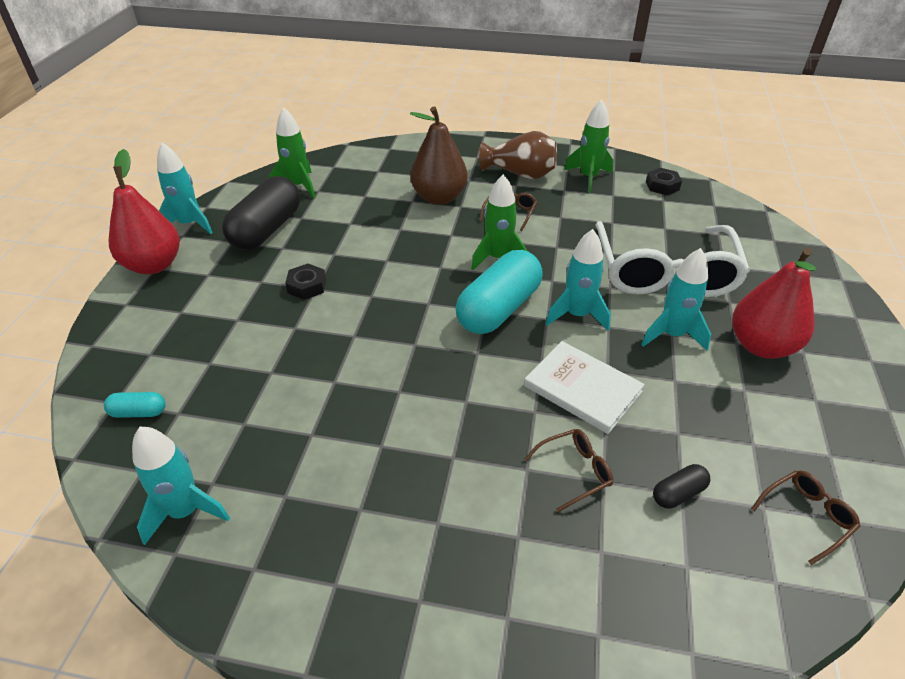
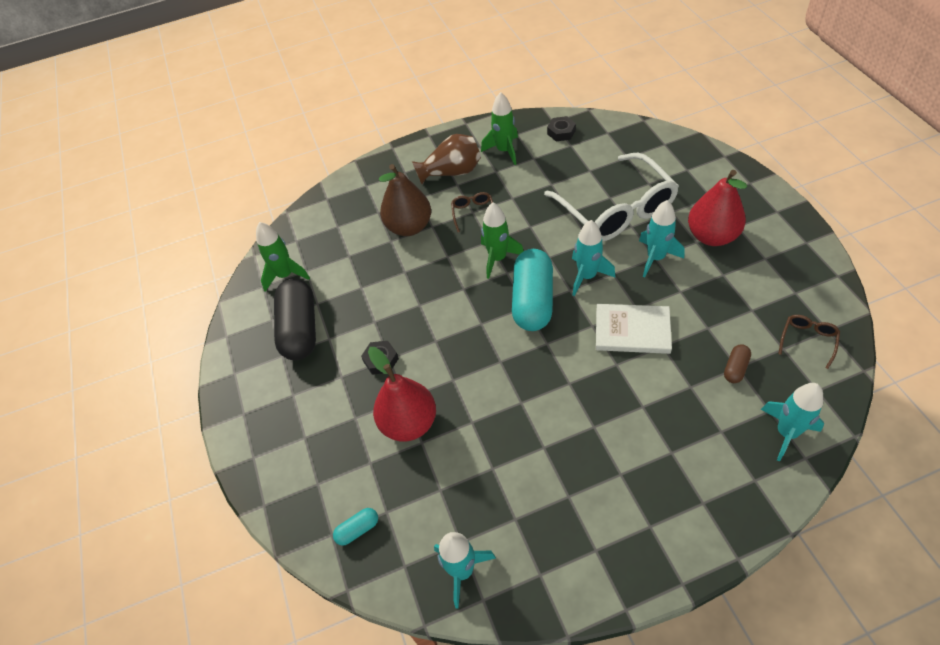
camera: 25 degrees left, 10 degrees up
(154, 265) = (239, 412): red pear -> red pear (409, 423)
(189, 224) = (229, 360): turquoise rocket -> turquoise rocket (786, 432)
(574, 471) = (670, 390): brown glasses -> none
(678, 493) = (735, 368): black capsule -> brown capsule

